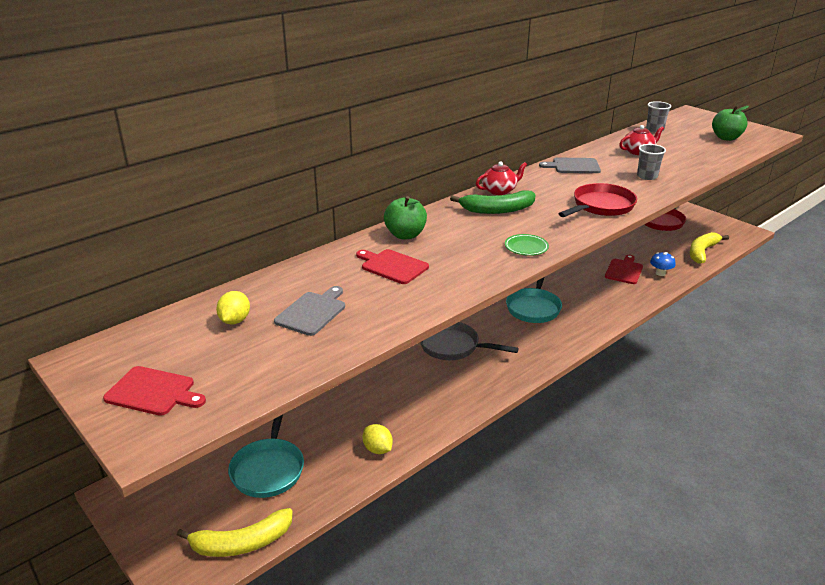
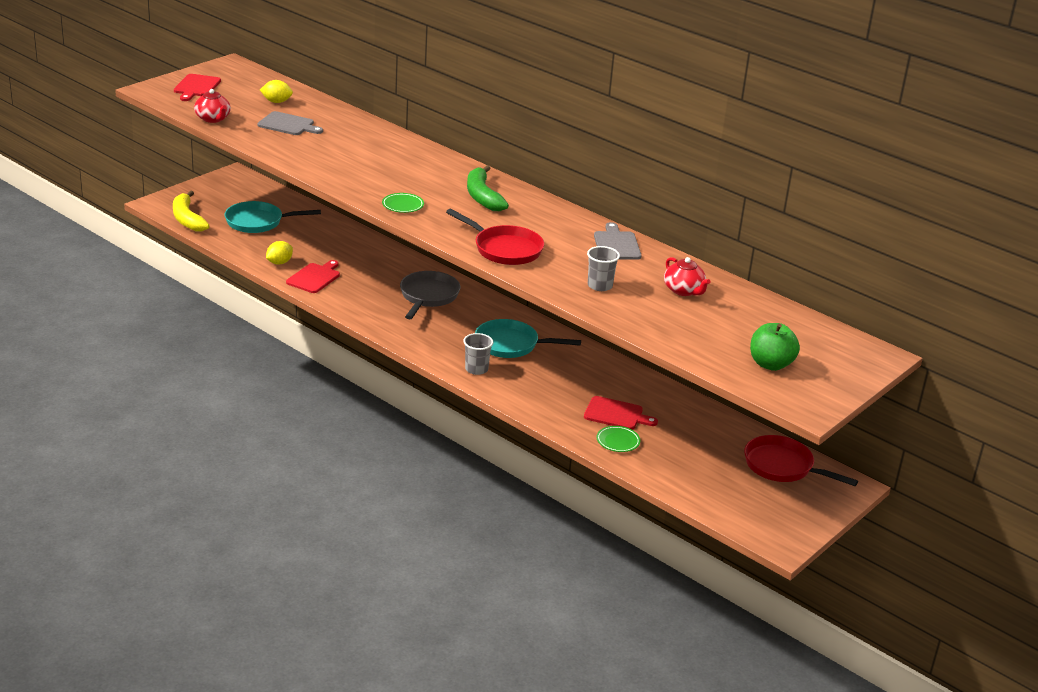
camera: 80 degrees right, 0 degrees up
(392, 266) = (361, 150): red cutting board -> red cutting board (314, 277)
(405, 235) = (419, 155): green apple -> none
(499, 190) = (531, 200): red teapot -> red teapot (213, 119)
(654, 129) = (779, 313): grey cup -> grey cup (476, 369)
(660, 273) = (618, 441): blue mushroom -> green plate
(702, 252) = (692, 486): yellow banana -> none

